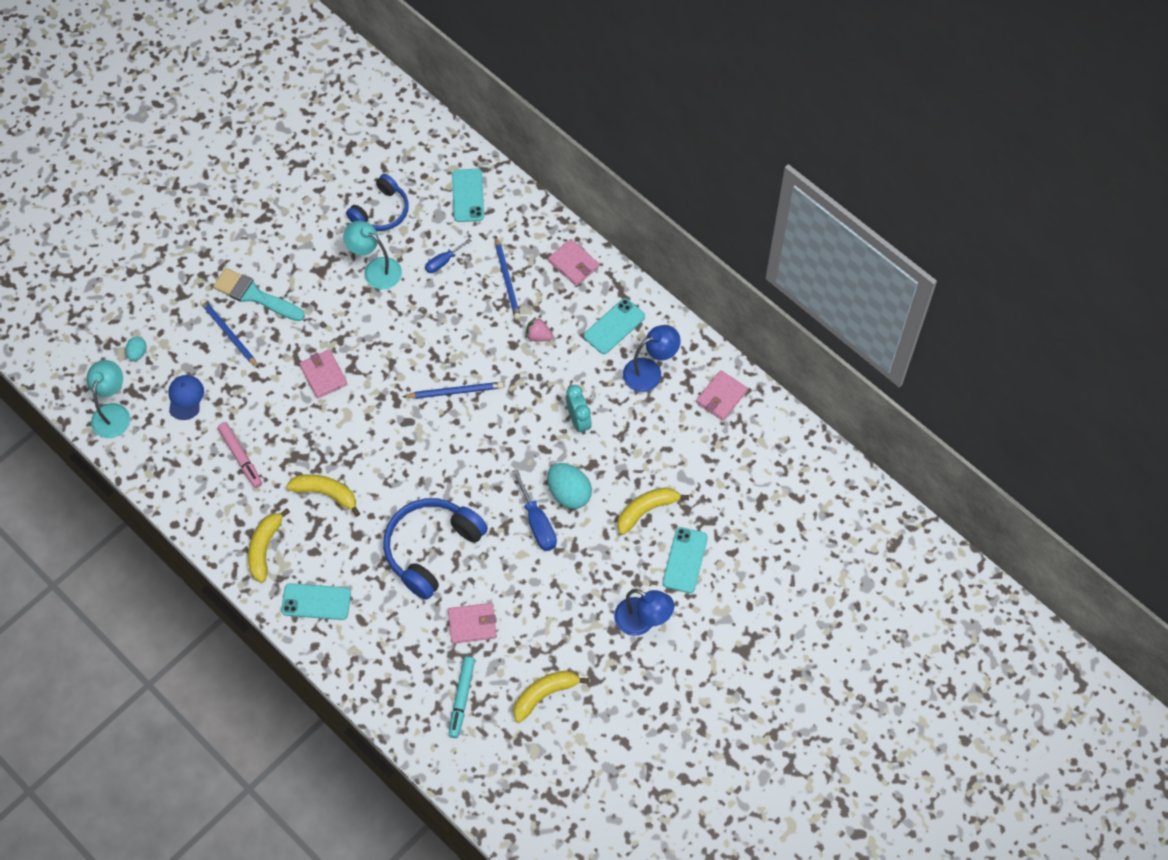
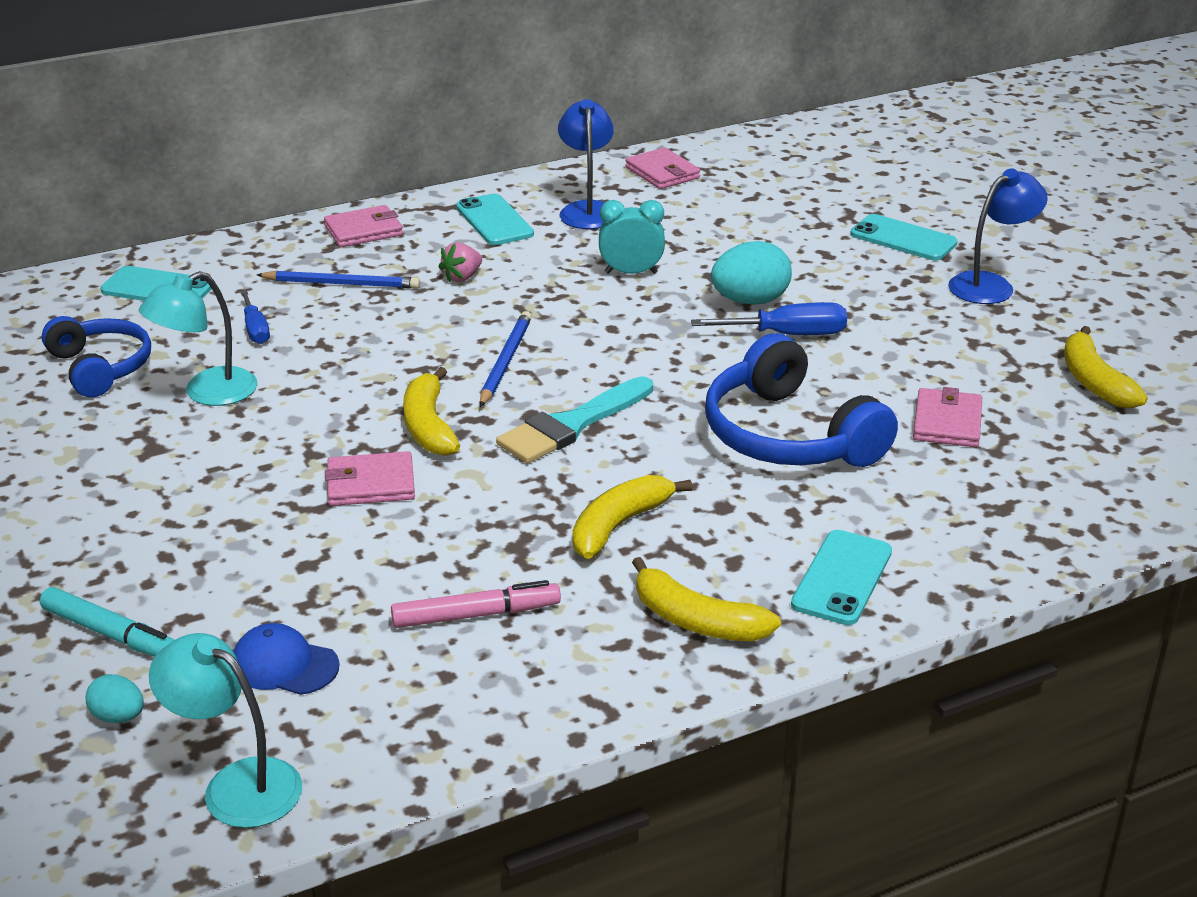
camera: 70 degrees left, 30 degrees down
(229, 334) = (187, 579): blue pencil -> none
(254, 295) = (130, 532): turquoise brush -> turquoise brush (571, 425)
(462, 698) = (1084, 457): turquoise marker -> turquoise marker (112, 634)
(646, 510) = (810, 251): yellow banana -> yellow banana (429, 426)

